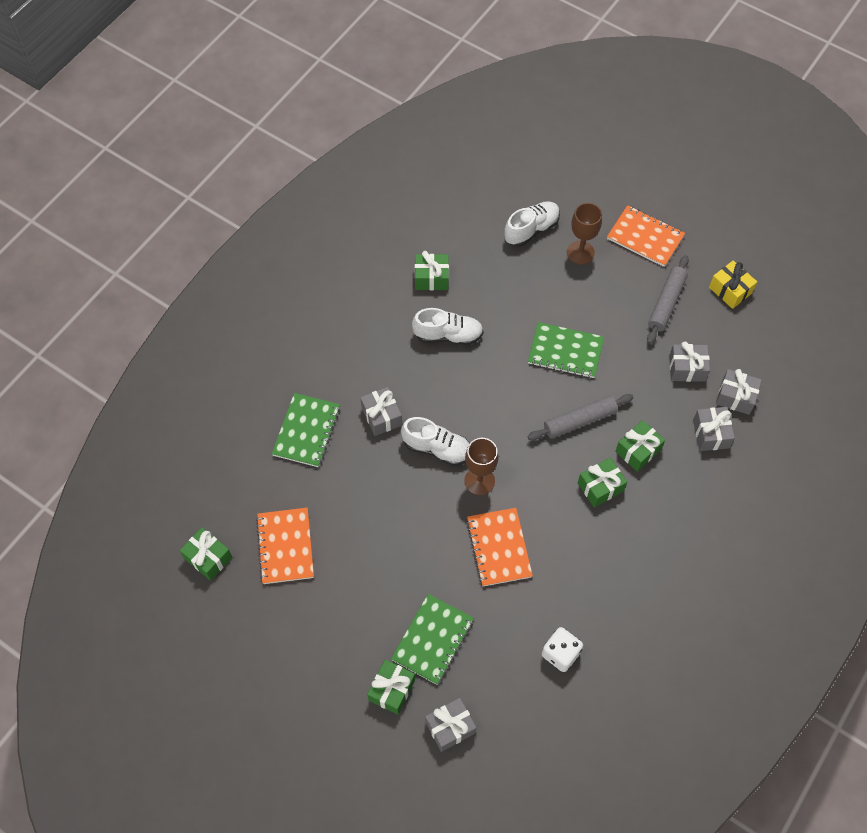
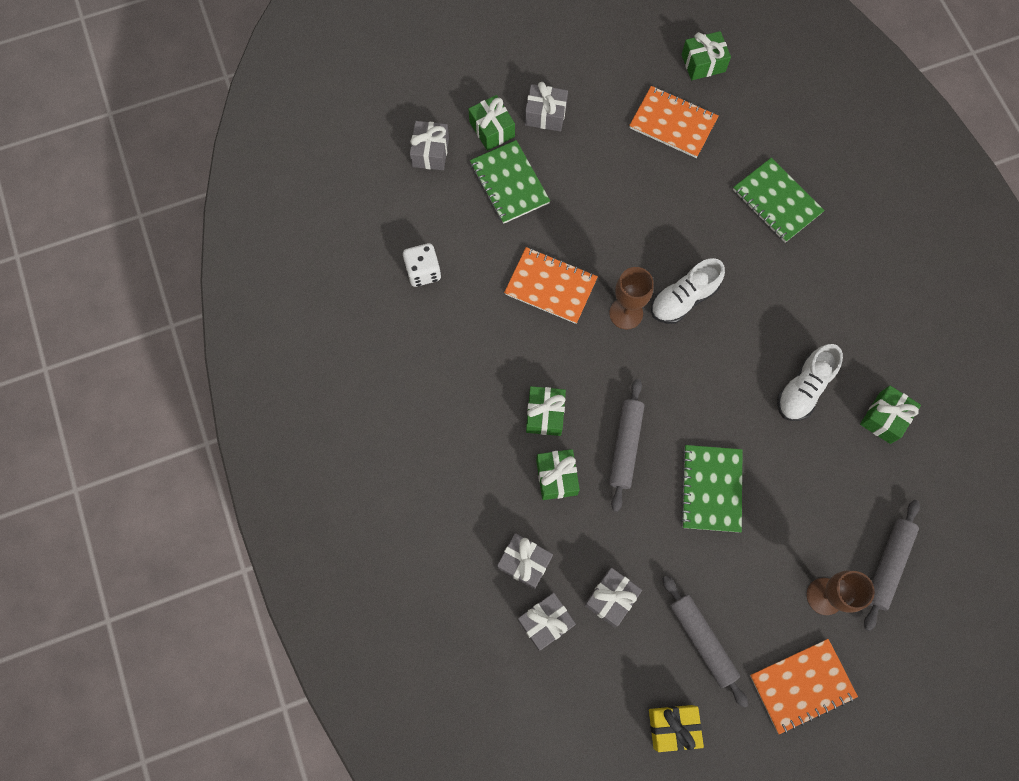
camera: 125 degrees right, 10 degrees up
(381, 416) = (750, 272): grey gift -> grey gift (545, 115)
(531, 230) = (887, 565): white shoe -> grey rolling pin
(565, 351) = (711, 489): green notebook -> green notebook turned 45 degrees counterclockwise

